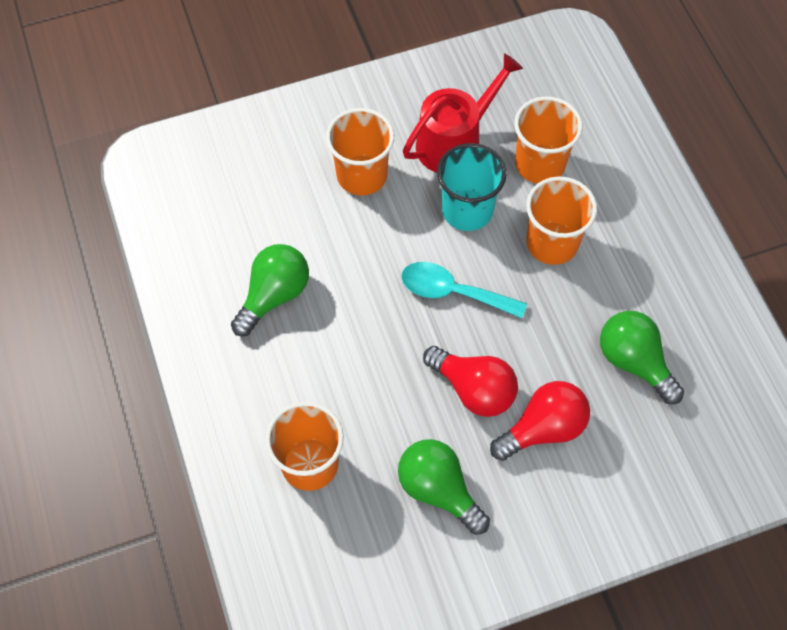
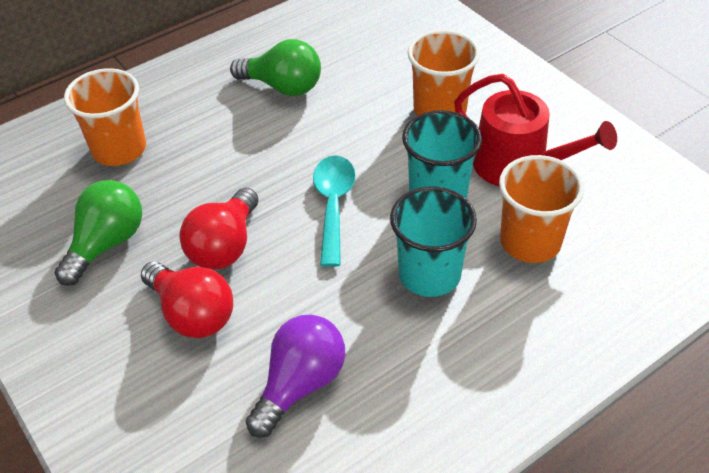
camera: 75 degrees right, 15 degrees down
(552, 243) = (429, 274): orange cup -> turquoise cup
(634, 362) = (300, 384): green light bulb -> purple light bulb

